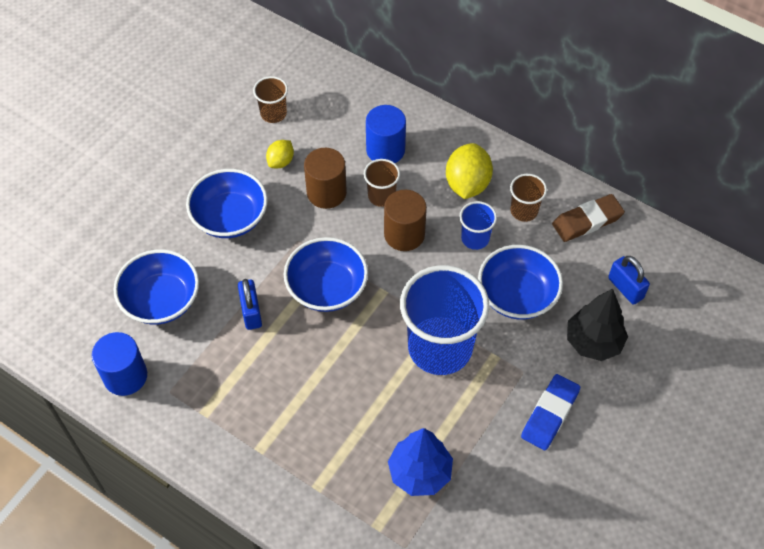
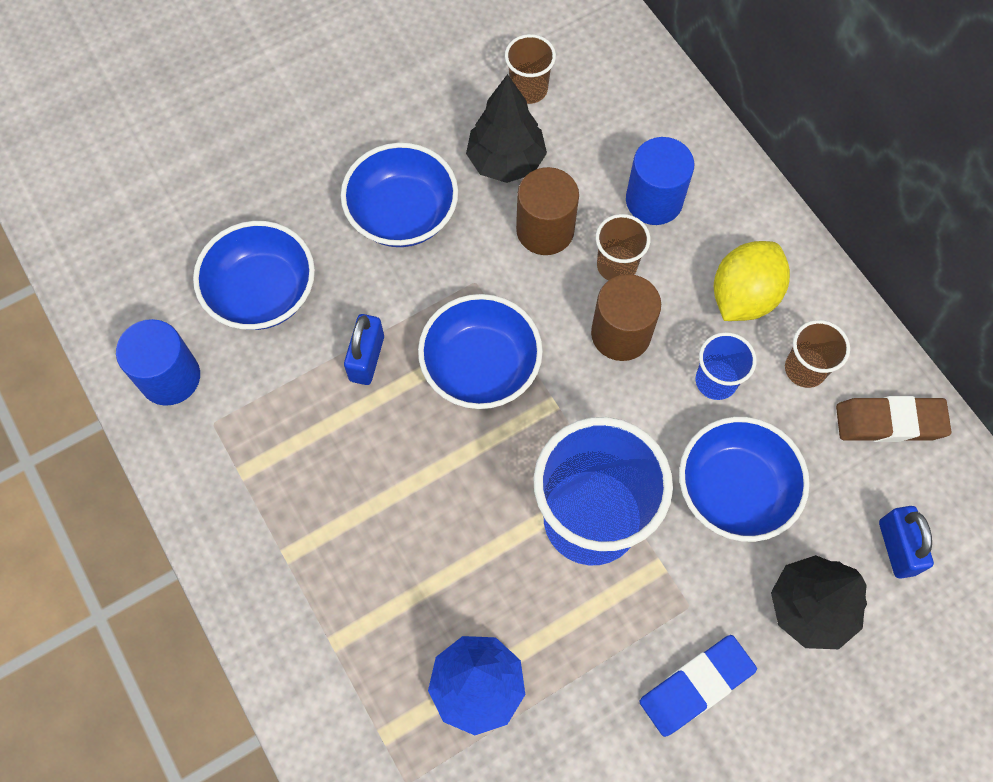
camera: 25 degrees right, 10 degrees up
(281, 161) = (506, 161): yellow lemon -> black tree

